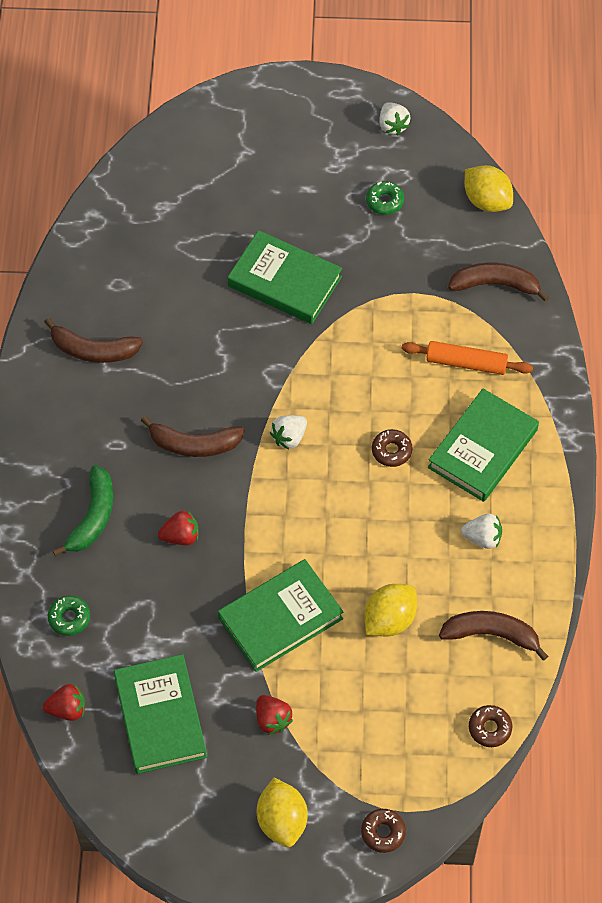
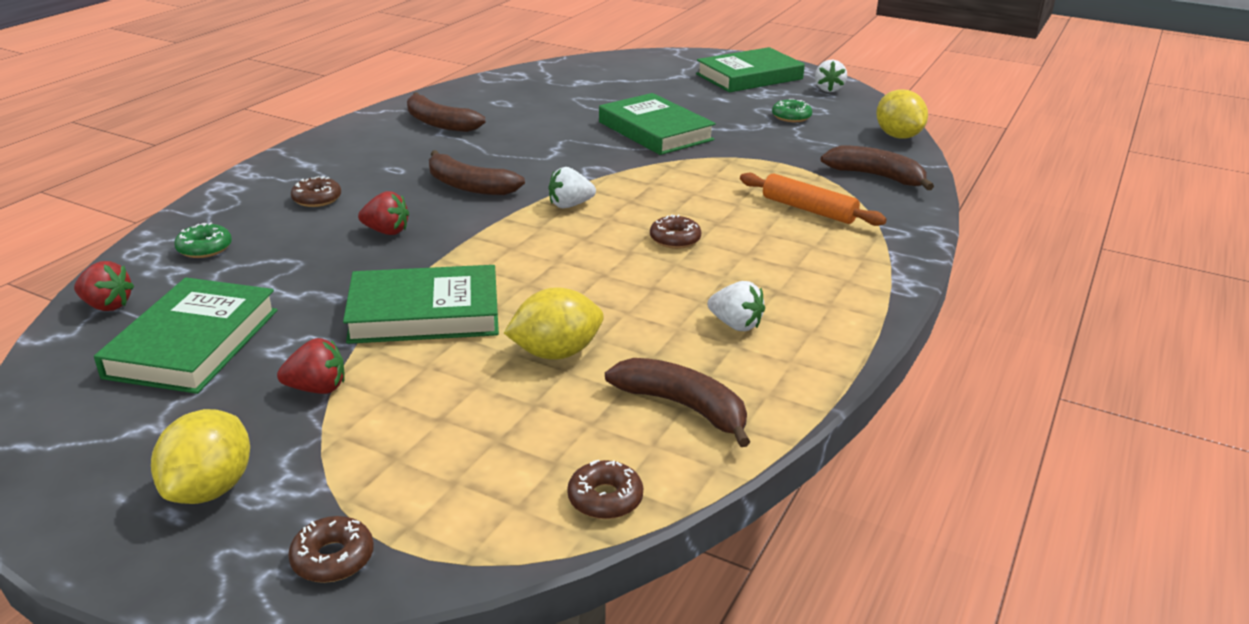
camera: 25 degrees right, 30 degrees down
(93, 517) = (317, 199): green banana -> brown donut
(272, 720) = (317, 388): red strawberry -> red strawberry turned 90 degrees counterclockwise
(482, 449) = (786, 264): green book -> green book (749, 77)

